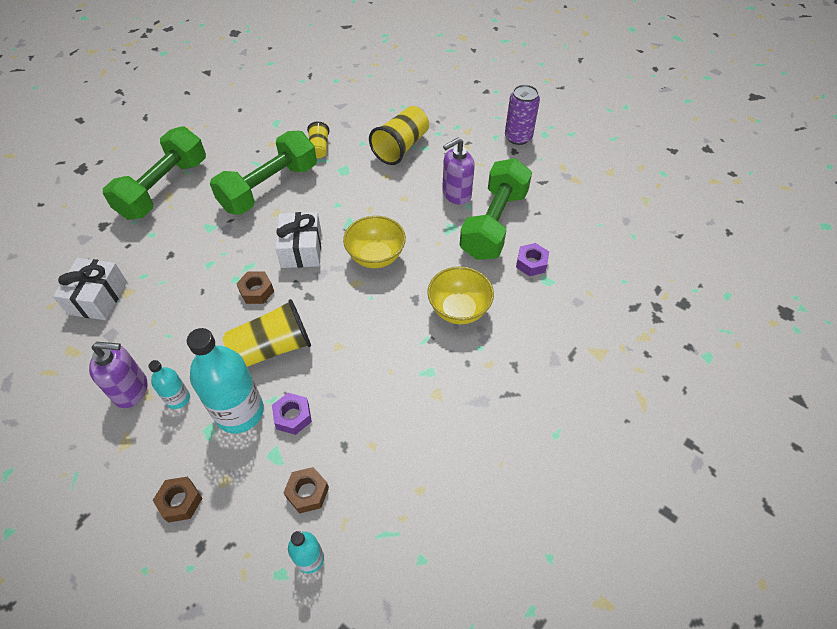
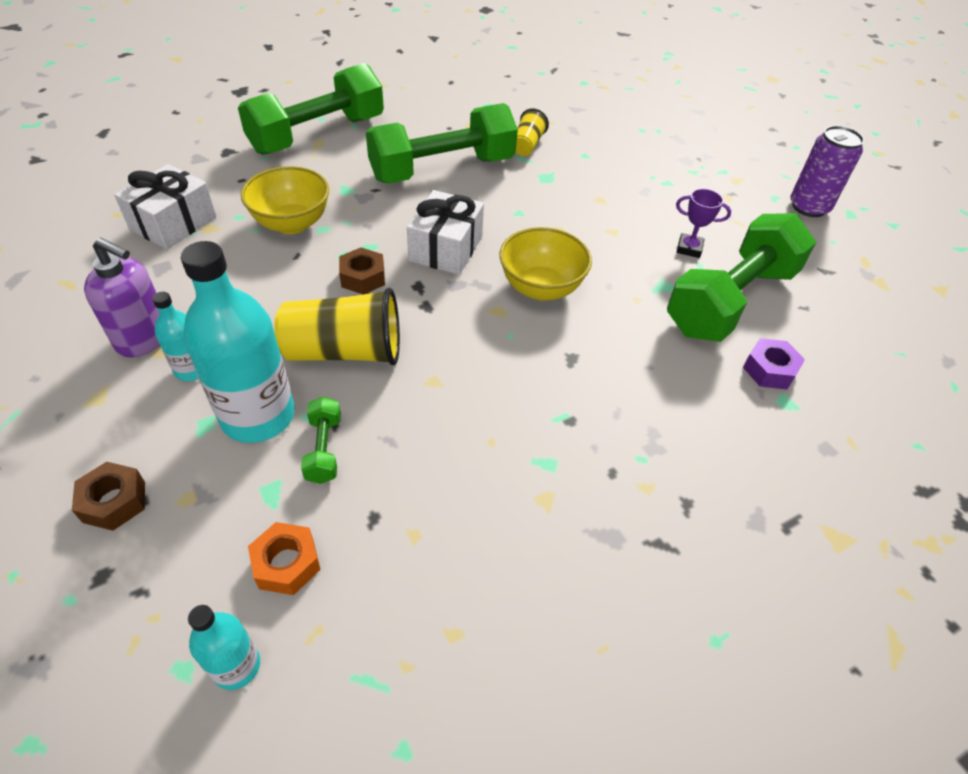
camera: 20 degrees right, 5 degrees down
(293, 416) = (324, 449): purple nut -> green dumbbell
(307, 492) = (287, 563): brown nut -> orange nut
(401, 147) = (635, 173): yellow cup -> none
(456, 194) = (689, 248): purple soap dispenser -> purple trophy
(459, 310) = (630, 394): yellow bowl -> yellow bowl (292, 223)

